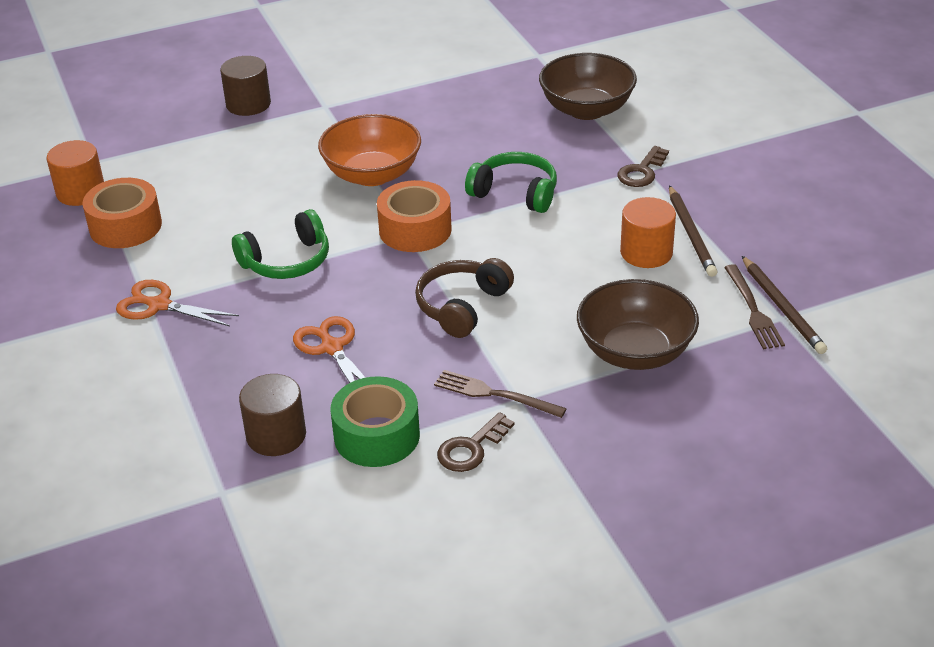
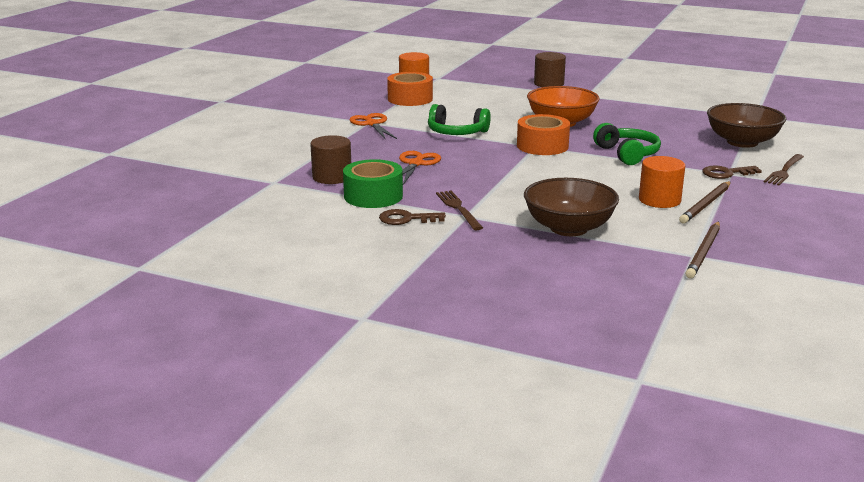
camera: 45 degrees right, 15 degrees down
(462, 306) = (509, 177): brown headphones -> none
(753, 310) = (681, 245): brown fork -> brown fork (784, 171)

